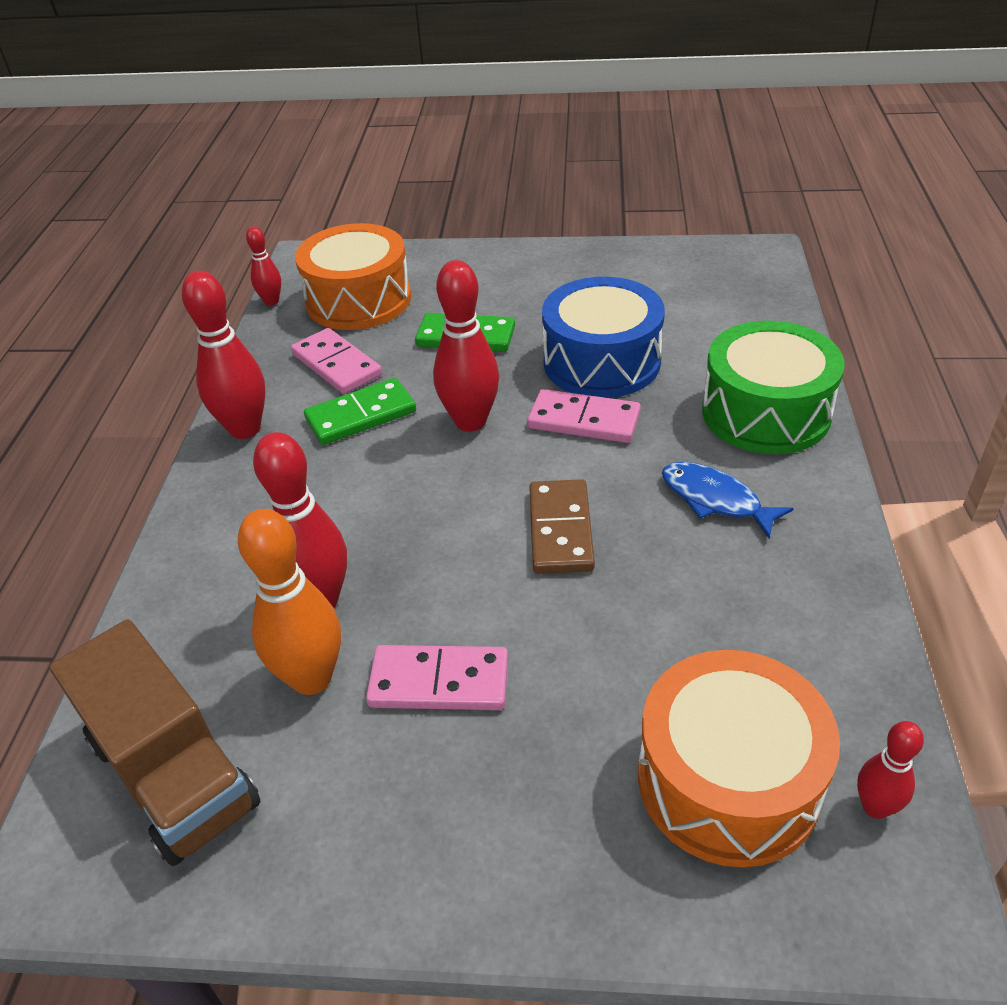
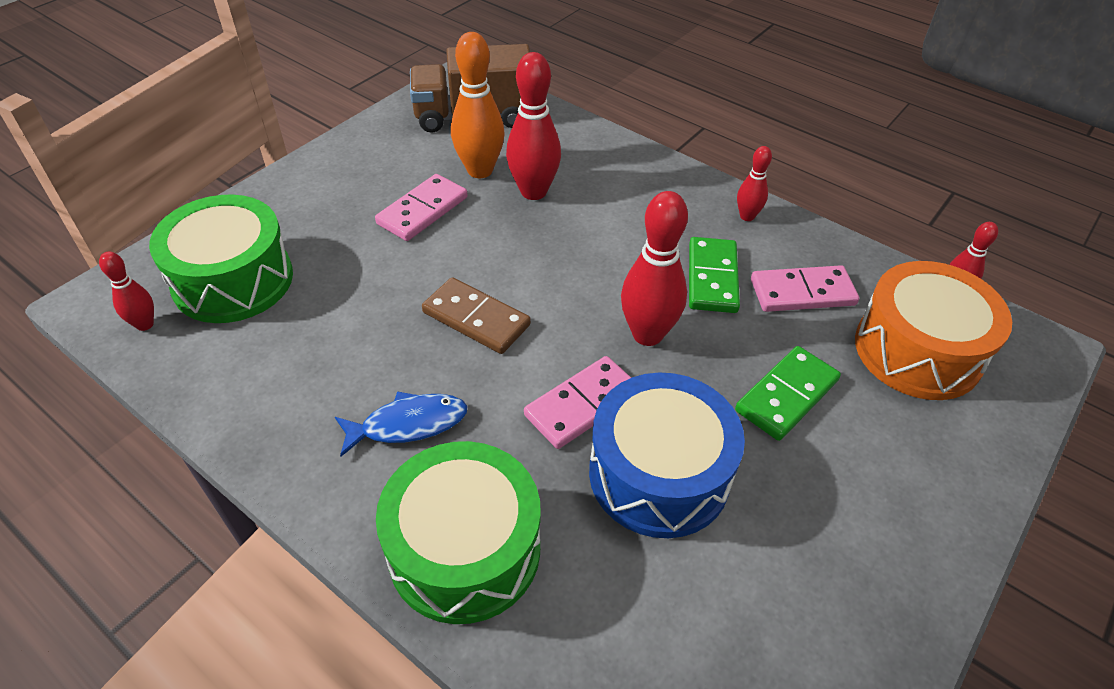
camera: 120 degrees right, 5 degrees up
(245, 429) = (747, 216): red bowling pin -> red bowling pin, size x0.54
(728, 780) = (233, 280): orange drum -> green drum

